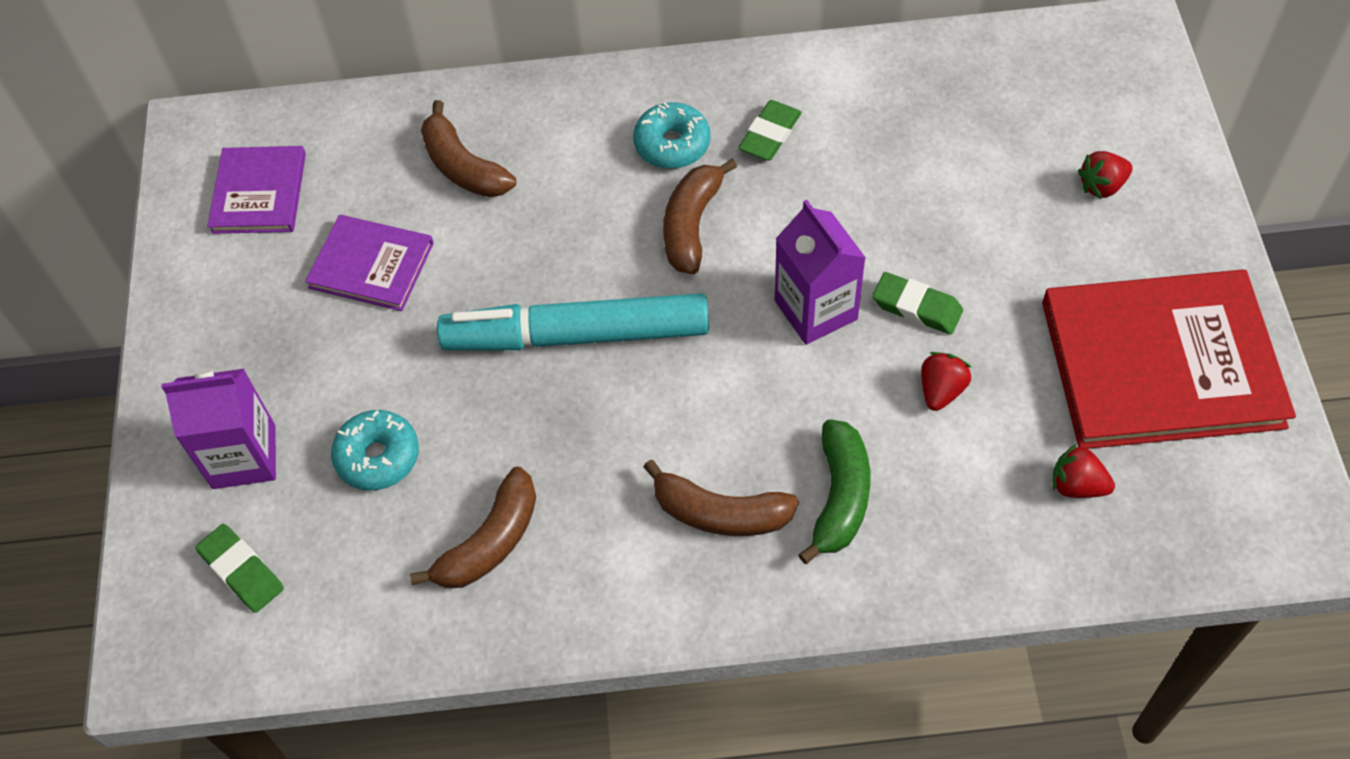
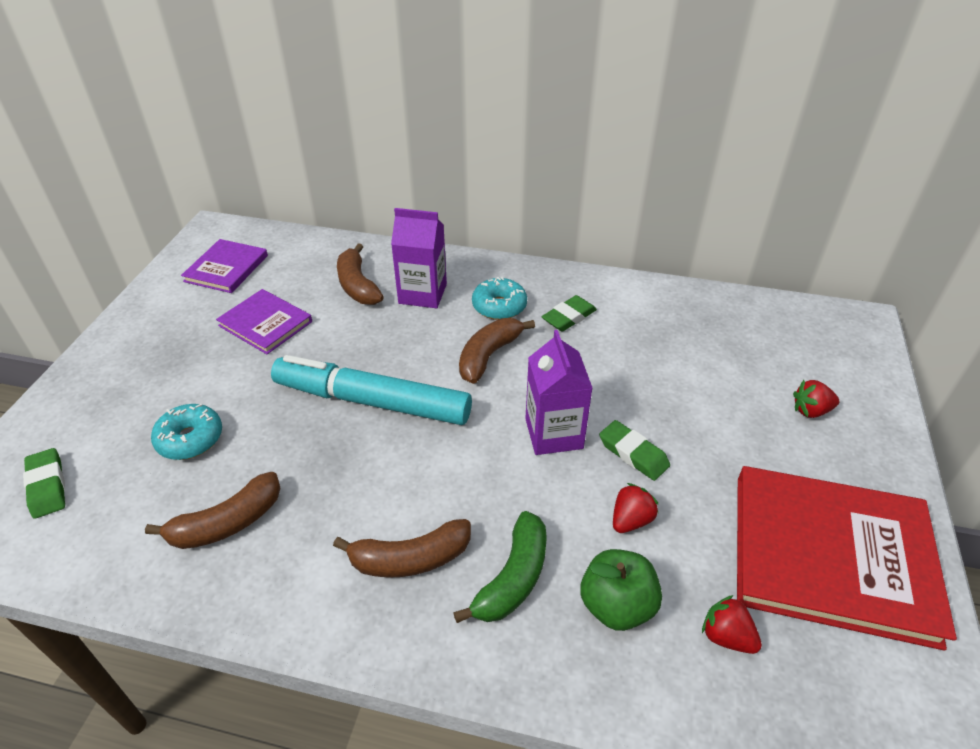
camera: 15 degrees right, 15 degrees down
(244, 457) = (106, 412): purple carton -> purple carton (422, 294)
(720, 513) = (410, 559): brown banana -> brown banana turned 45 degrees counterclockwise
(958, 490) = (616, 605): none -> green apple

